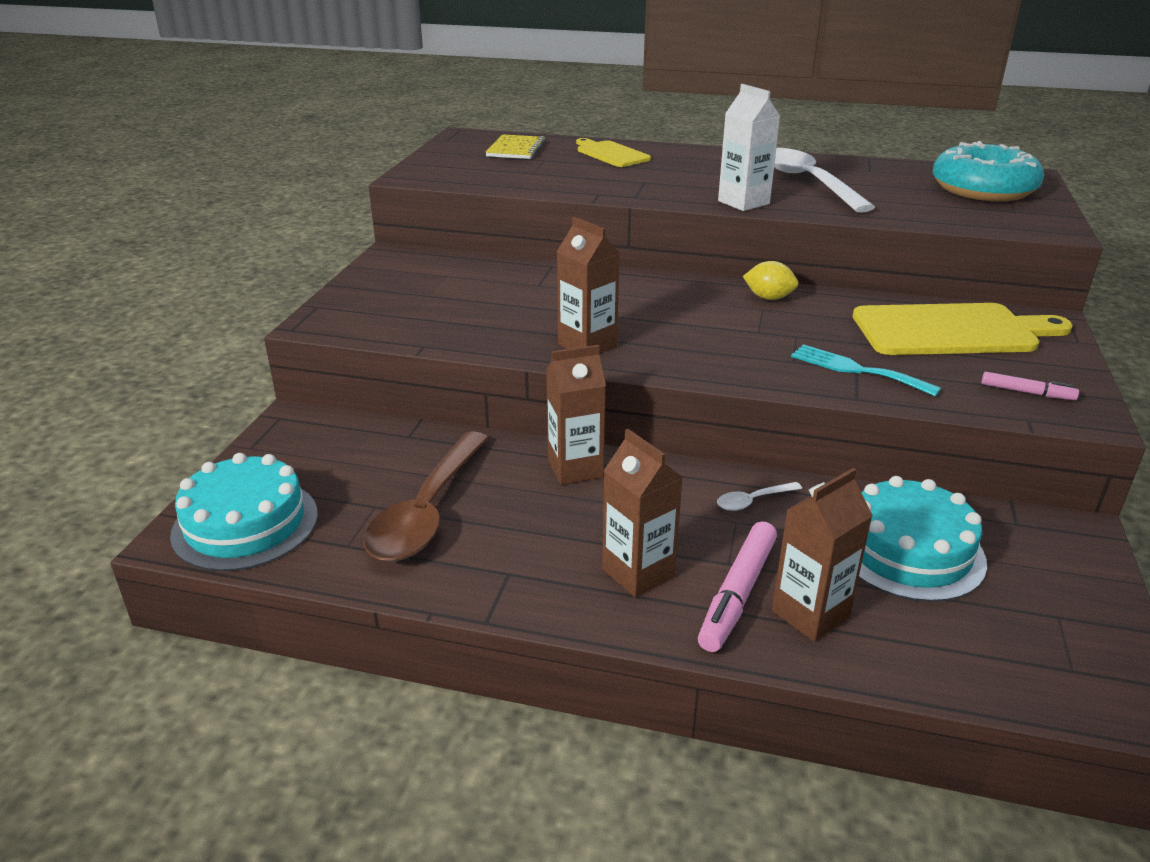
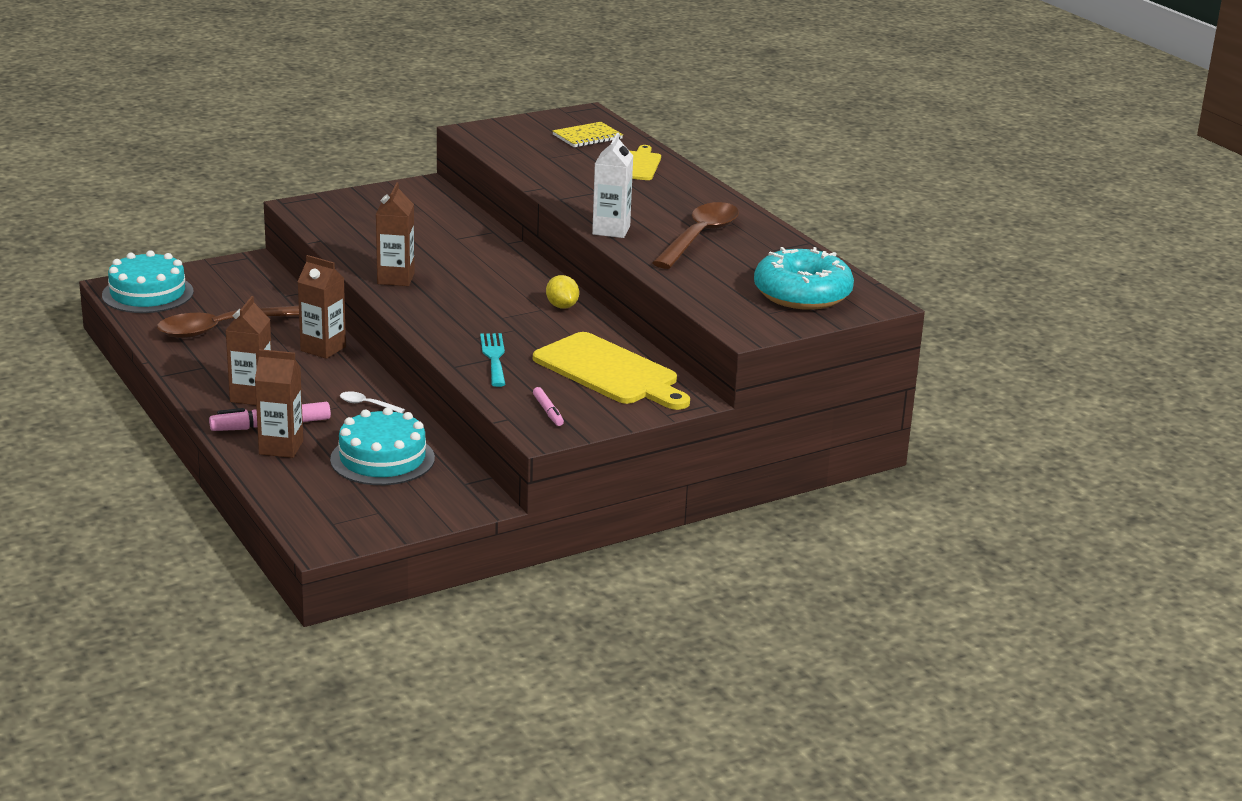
camera: 45 degrees right, 5 degrees down
(808, 182) = (699, 237): white spoon -> brown spoon

